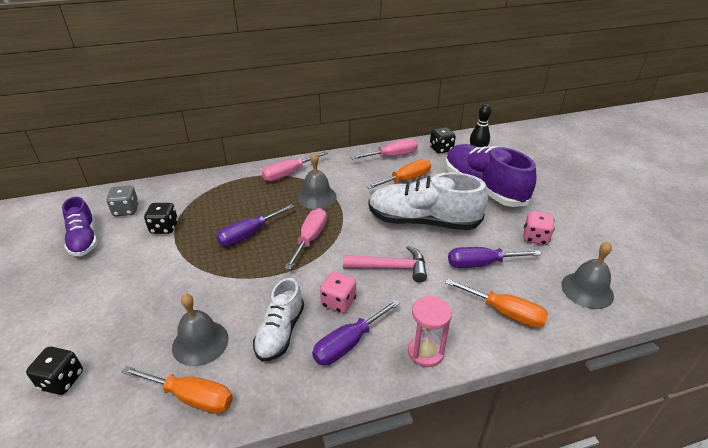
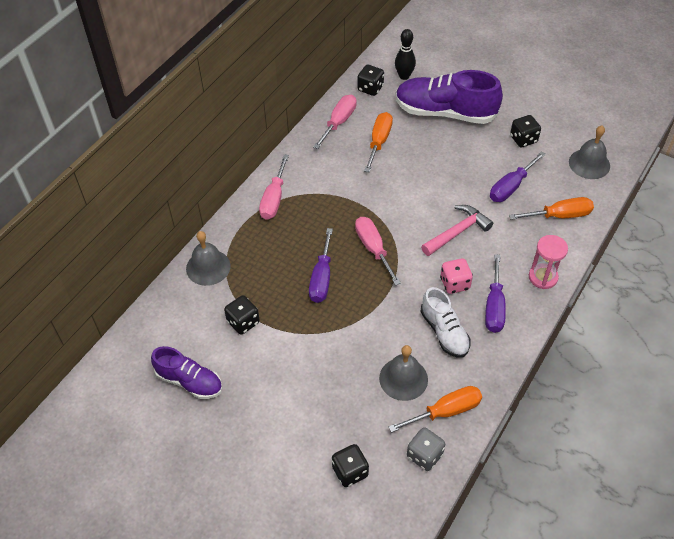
camera: 40 degrees left, 15 degrees up
(126, 210) = (182, 332): grey dice -> grey dice (424, 455)
(316, 197) = (328, 206): grey bell -> grey bell (208, 267)
(423, 221) = (436, 176): white shoe -> none
(535, 237) = (523, 139): pink dice -> black dice

